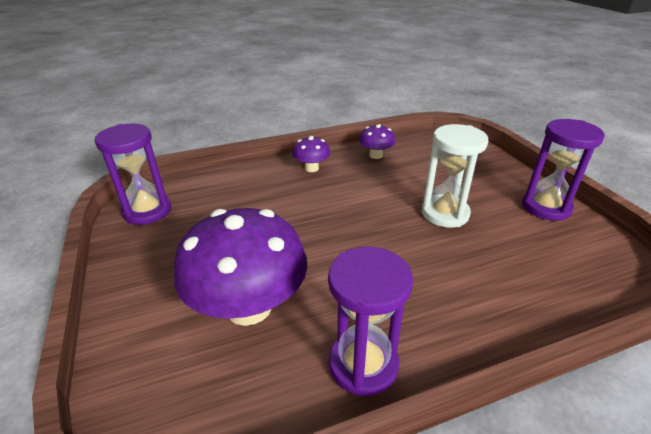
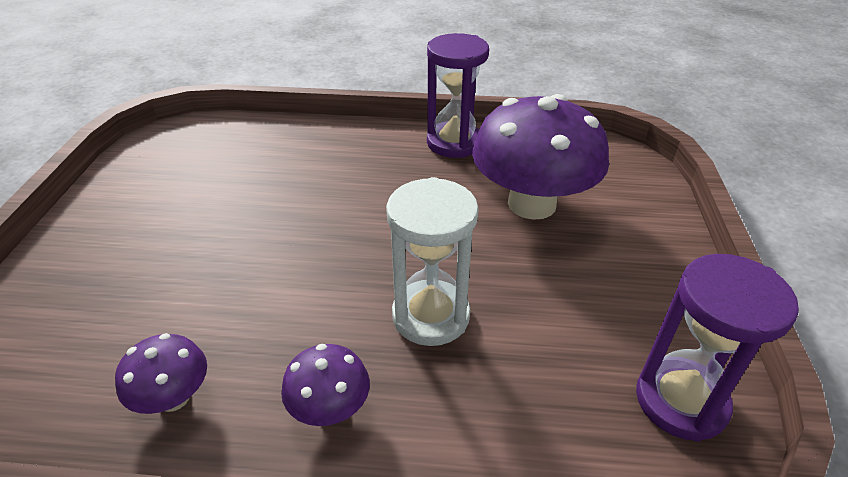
camera: 155 degrees left, 5 degrees up
(445, 213) = (236, 231): white hourglass -> white hourglass (430, 316)
(546, 207) = (116, 199): purple hourglass -> none

